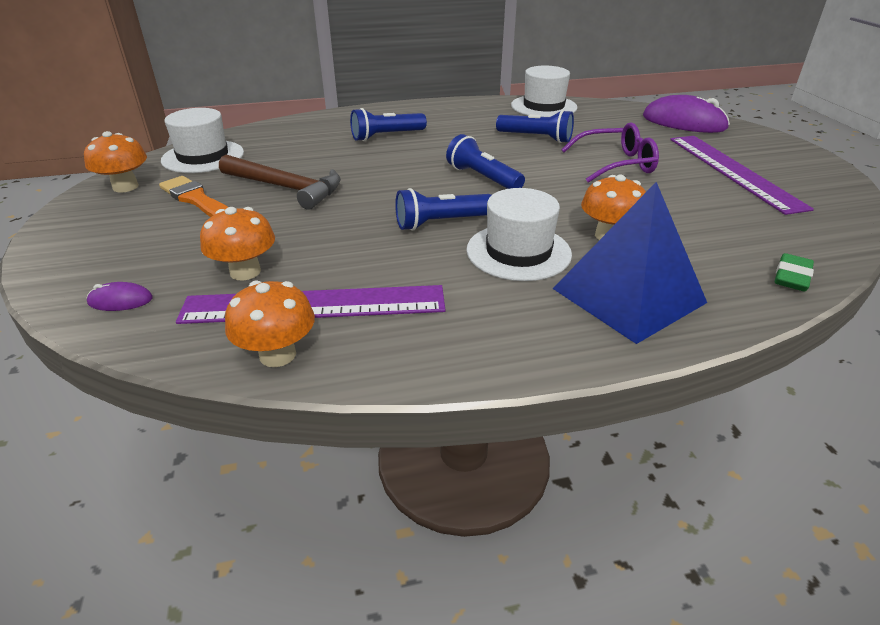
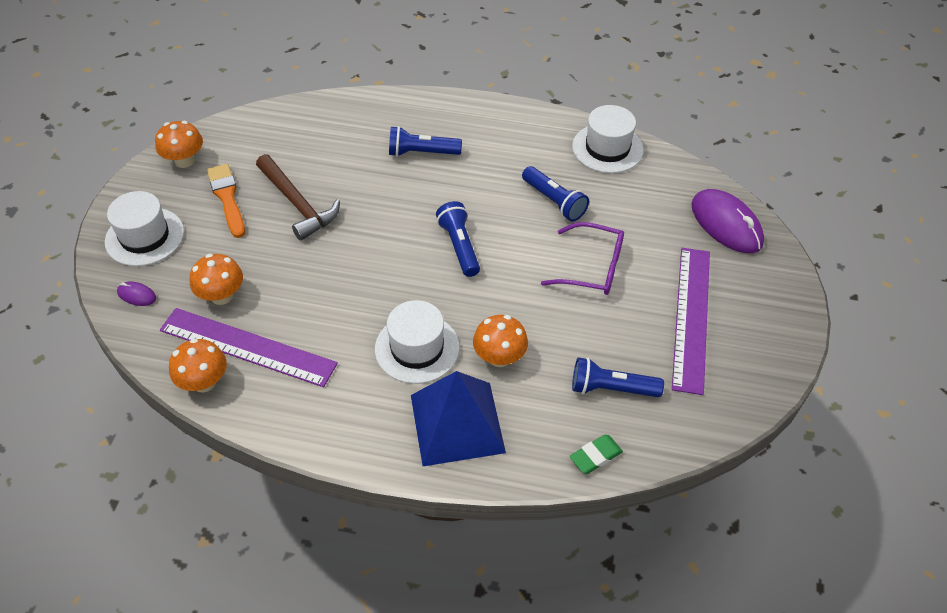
camera: 25 degrees right, 15 degrees up
(203, 157) = (257, 135): white hat -> white hat (144, 237)
(441, 223) = (385, 293): blue flashlight -> blue flashlight (611, 388)

